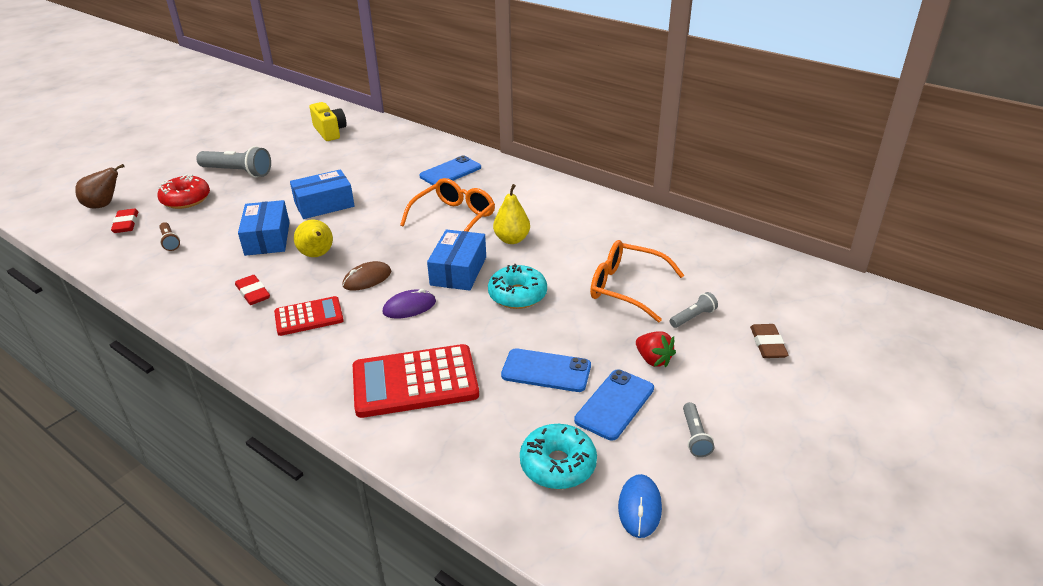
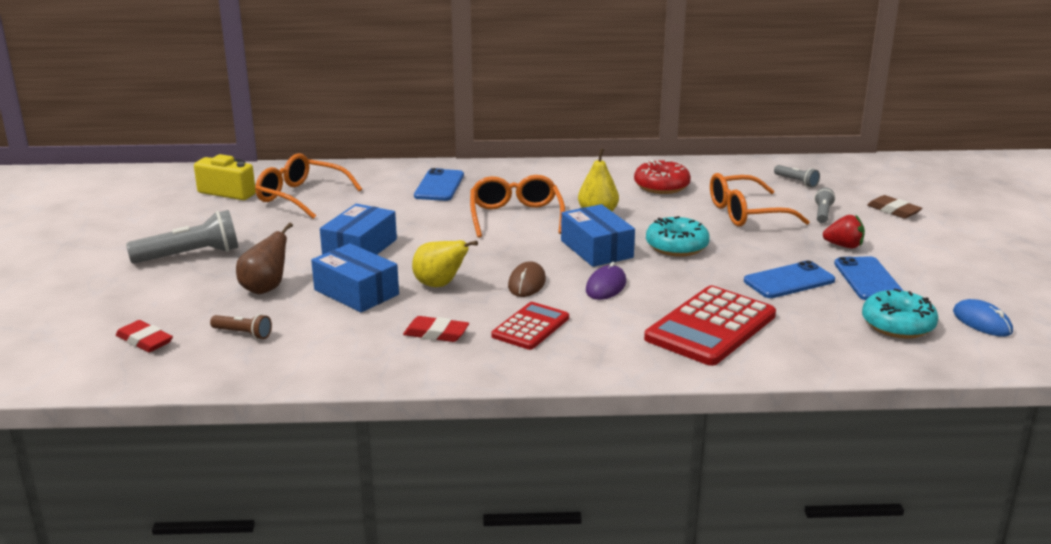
camera: 40 degrees left, 10 degrees down
(104, 205) = (69, 337): brown pear -> brown pear (265, 288)
(186, 199) = (177, 296): red donut -> red donut (661, 186)
(359, 150) = (301, 197): none -> orange glasses
(694, 436) = (943, 274): grey flashlight -> grey flashlight (796, 182)

